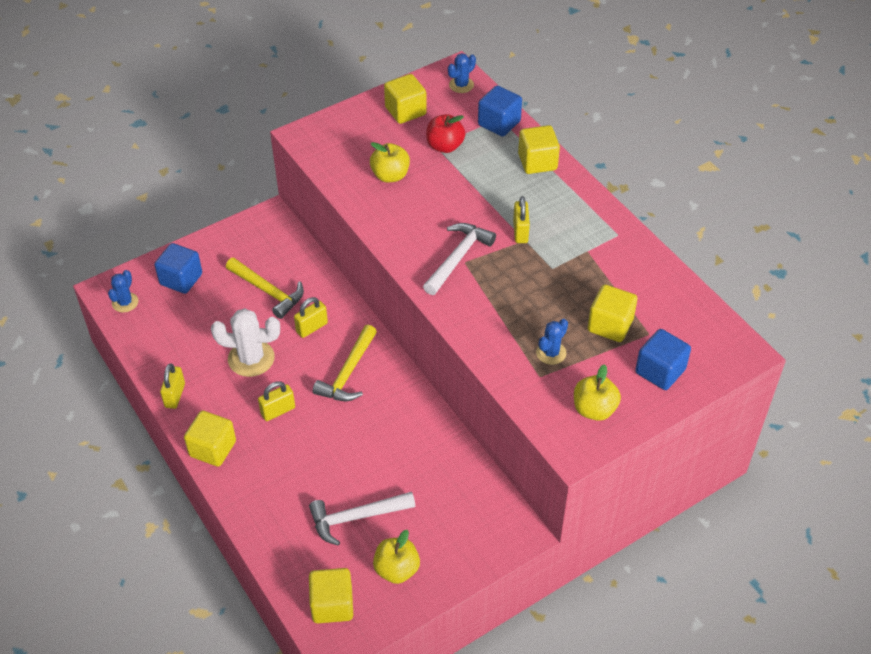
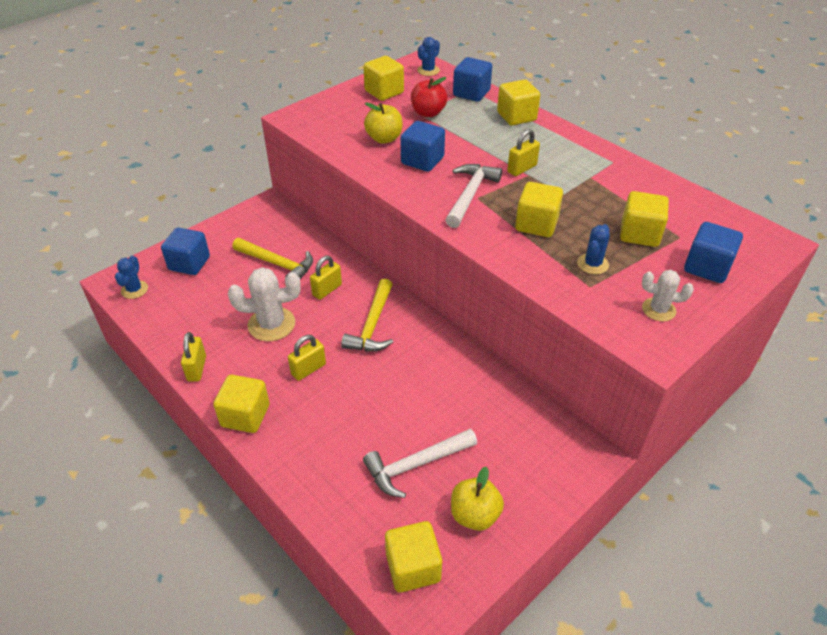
camera: 10 degrees left, 5 degrees down
(422, 209) = (422, 160): none -> blue cube
(512, 301) = (536, 224): none -> yellow cube
(520, 232) = (522, 169): yellow padlock -> yellow padlock turned 60 degrees clockwise
(594, 409) = (658, 309): yellow apple -> white cactus

